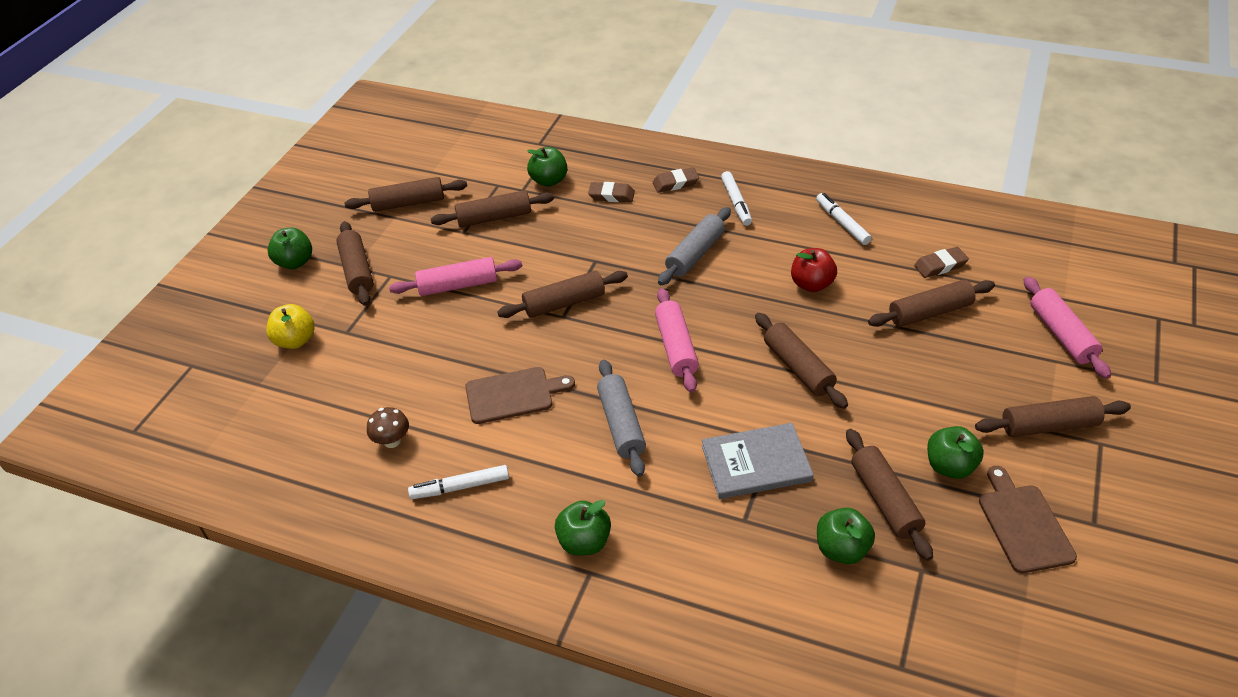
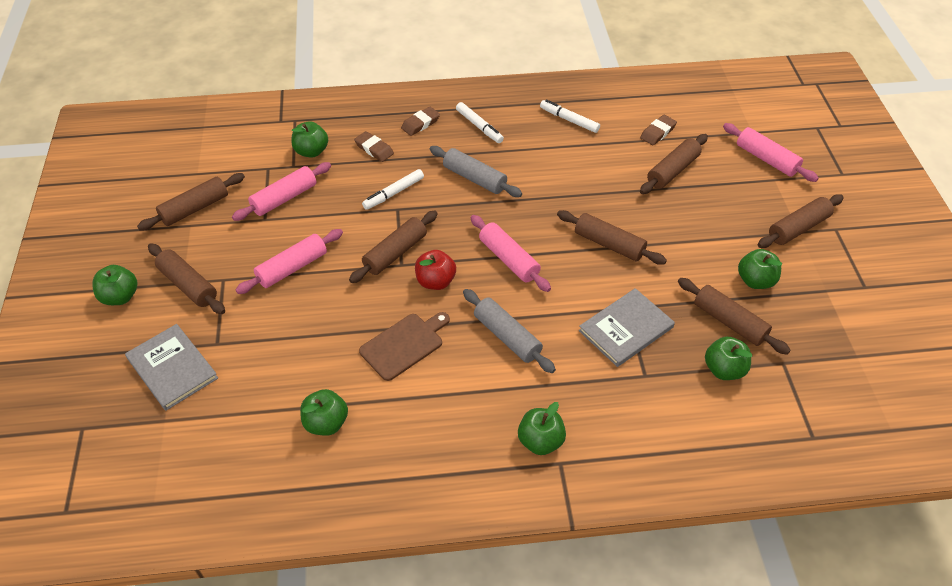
camera: 30 degrees left, 5 degrees up
(295, 340) = (172, 368): yellow apple -> grey book
(392, 441) = (326, 423): brown mushroom -> green apple
(460, 487) = (412, 438): white marker -> white marker (394, 193)
(494, 218) = (284, 198): brown rolling pin -> pink rolling pin
(611, 195) = (374, 149): brown eraser -> brown eraser turned 60 degrees clockwise
(695, 254) = (474, 178): grey rolling pin -> grey rolling pin turned 60 degrees counterclockwise
(812, 284) = (577, 175): red apple -> red apple (435, 281)
(1023, 524) = (824, 304): brown cutting board -> none

